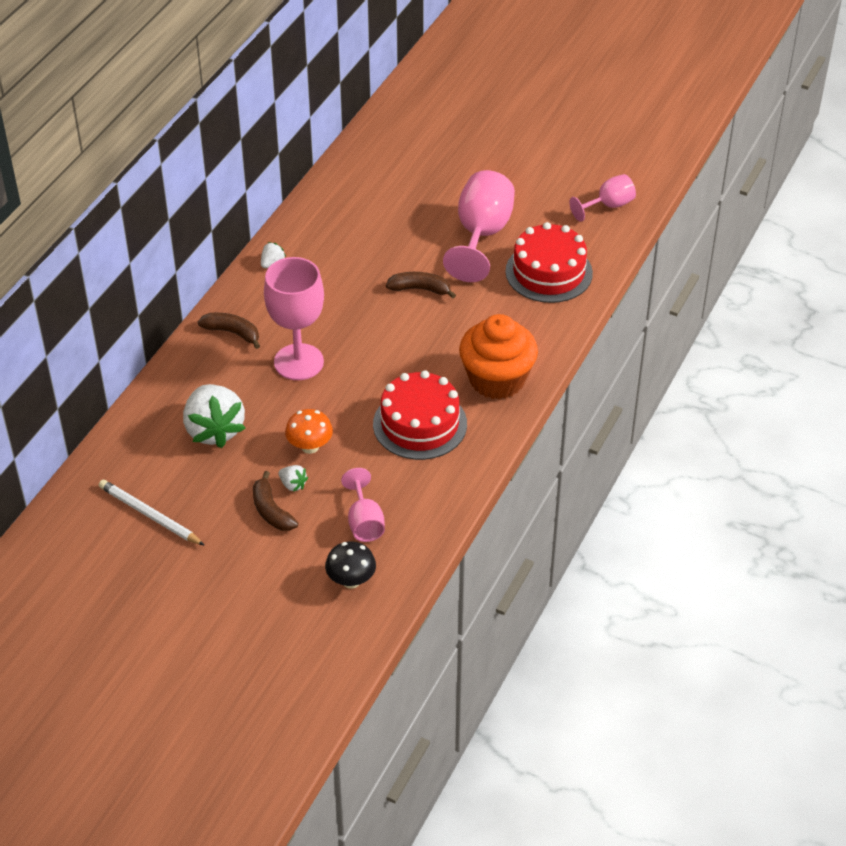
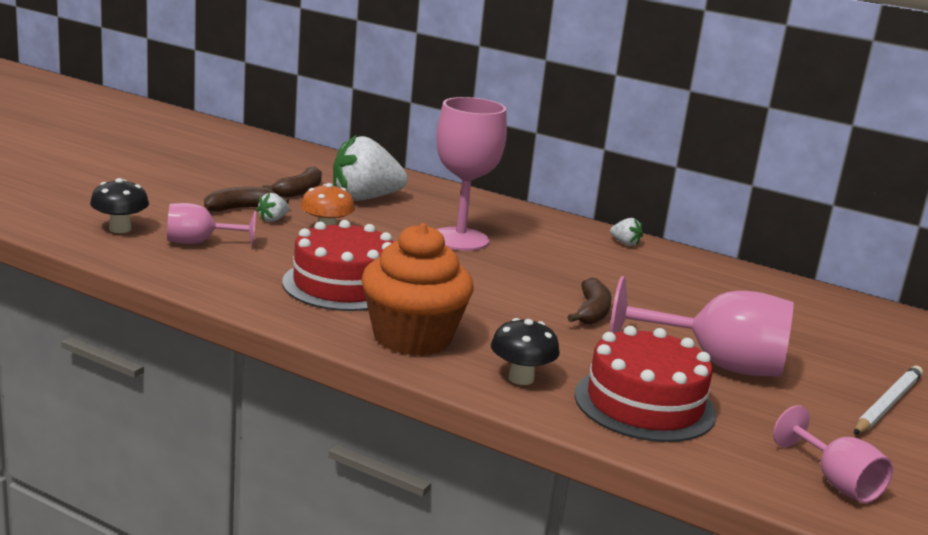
camera: 90 degrees right, 25 degrees down
(149, 515) = (261, 169): white pencil -> white pencil (887, 404)
(232, 333) = (508, 217): brown banana -> brown banana (299, 191)
(536, 326) = (521, 378): none -> black mushroom

